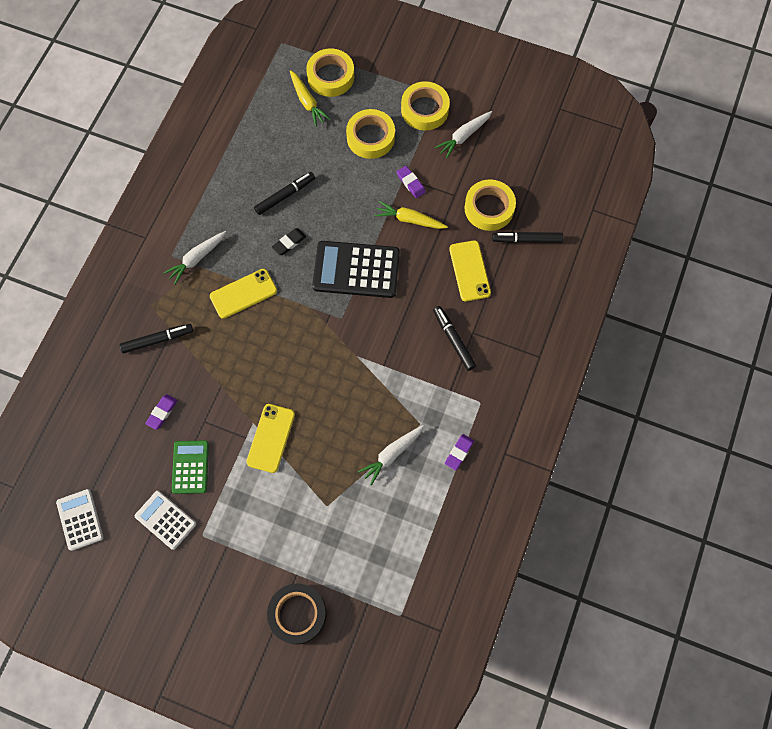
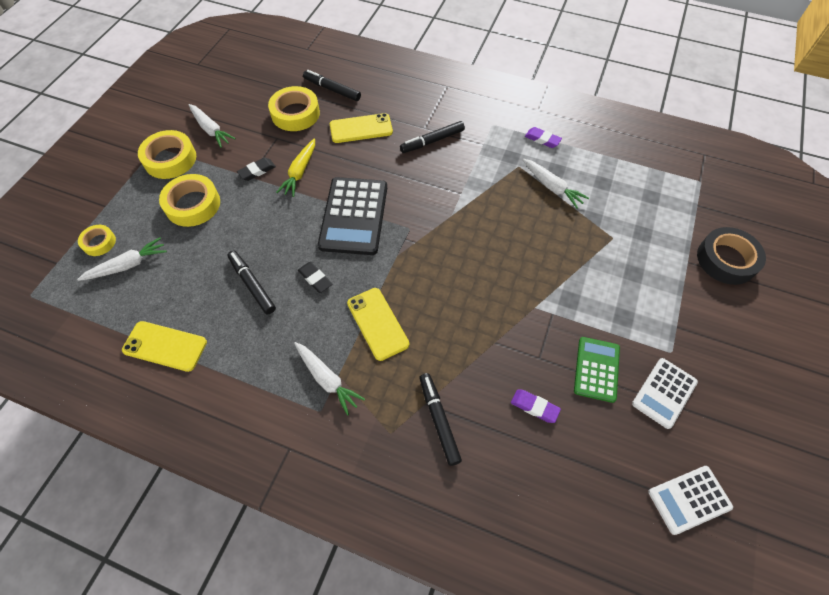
camera: 90 degrees left, 10 degrees down
(190, 467) = (596, 369): green calculator -> green calculator turned 105 degrees clockwise
(271, 438) = (550, 289): yellow phone -> yellow phone (165, 346)
(307, 102) = (127, 265): yellow carrot -> white carrot
(330, 76) = (99, 242): yellow tape -> yellow tape, size x0.57
(411, 183) = (257, 171): purple eraser -> black eraser
(527, 240) = (332, 89): black marker -> black marker turned 120 degrees clockwise

